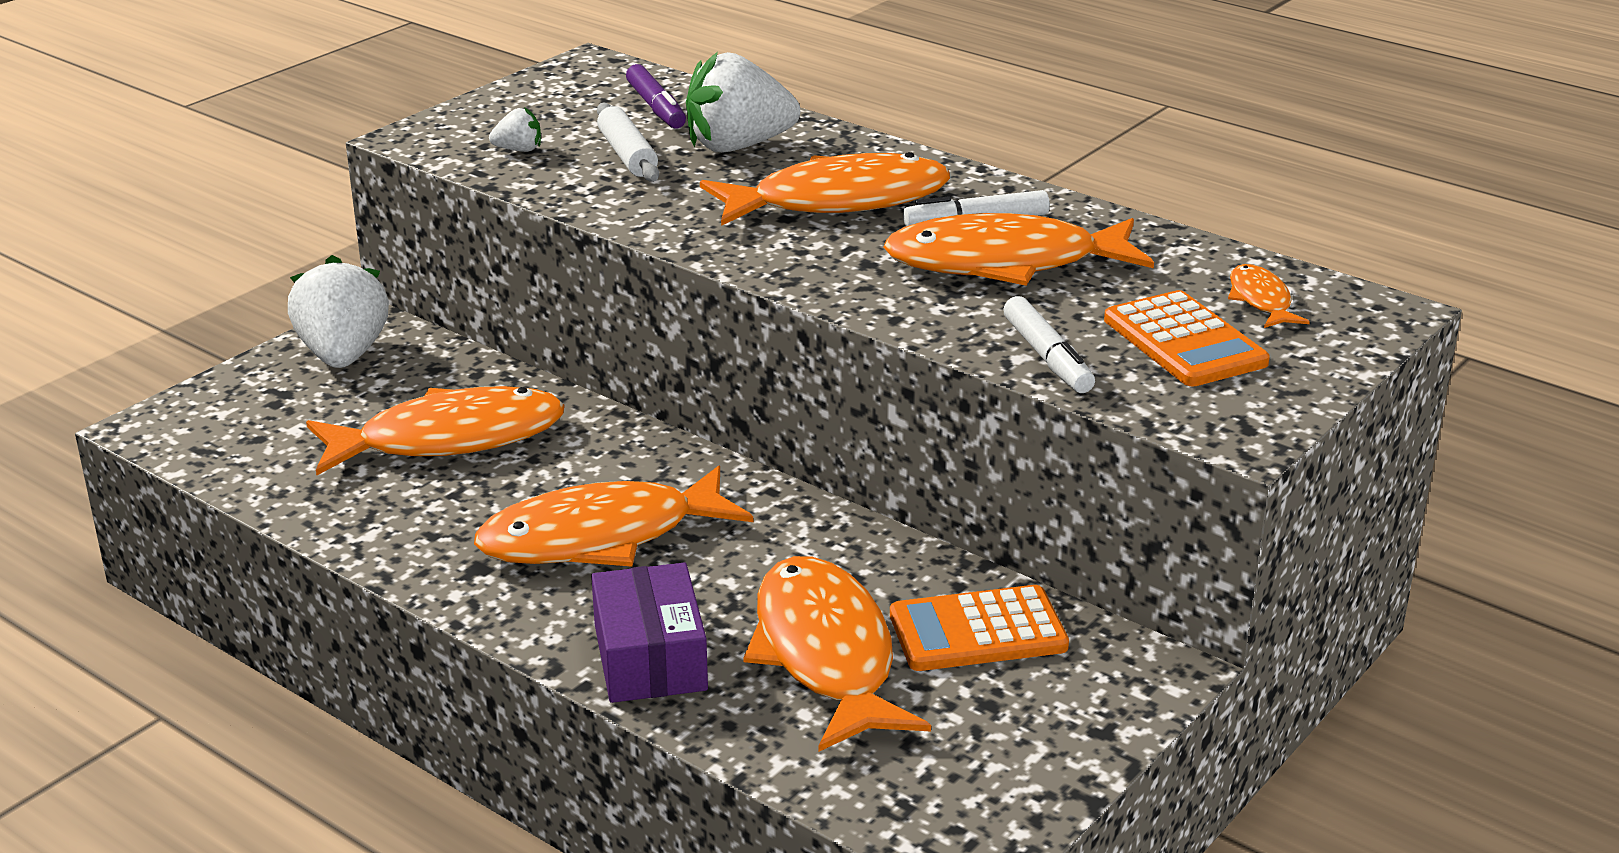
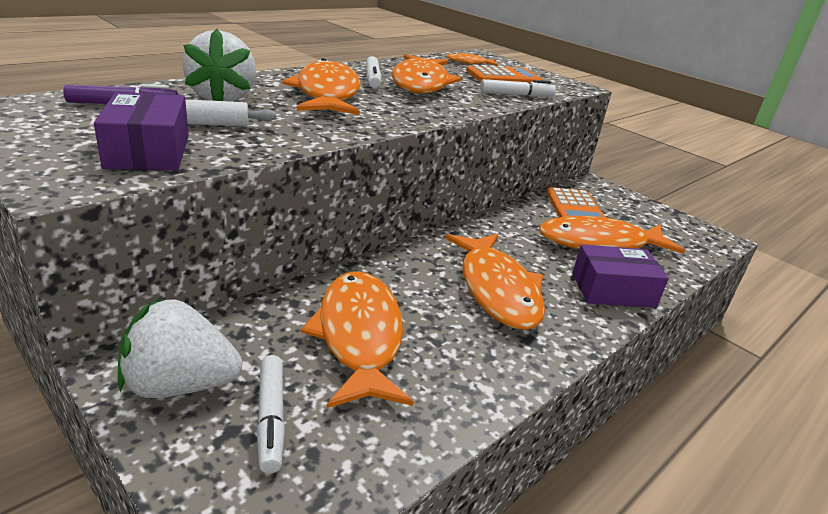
camera: 85 degrees left, 0 degrees up
(302, 409) = (271, 418): none -> white marker
(518, 150) = (148, 152): white strawberry -> purple box

